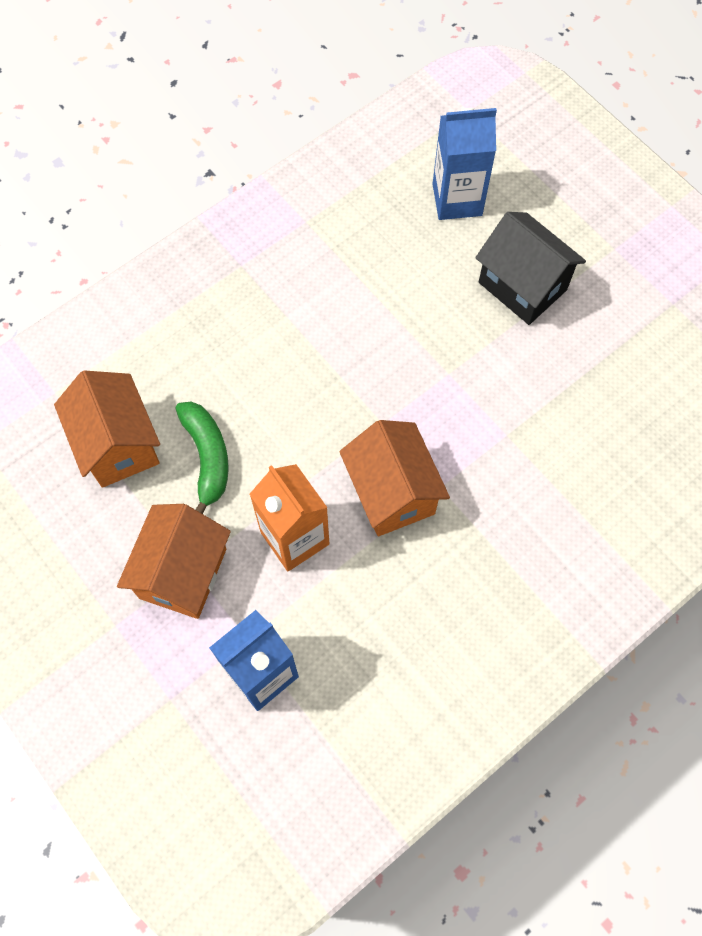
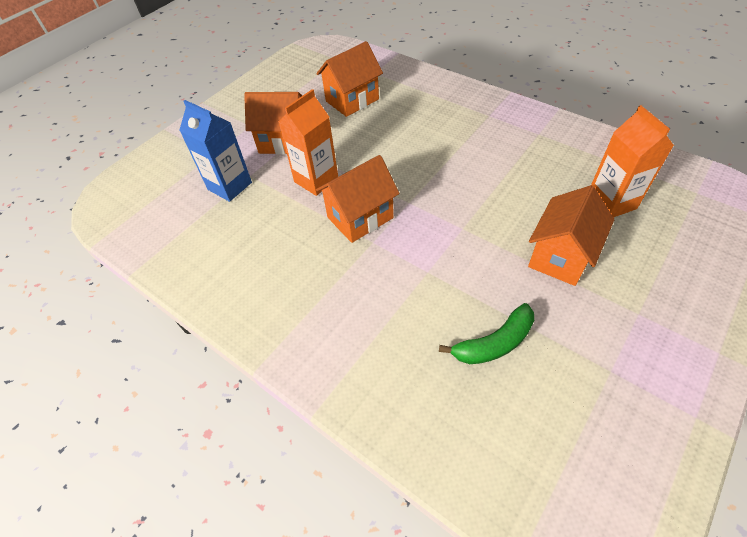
camera: 80 degrees right, 15 degrees down
(207, 457) = (356, 133): green banana -> green banana (494, 343)
(457, 199) = (611, 202): blue carton -> orange carton
(522, 286) = (560, 256): black house -> orange house

